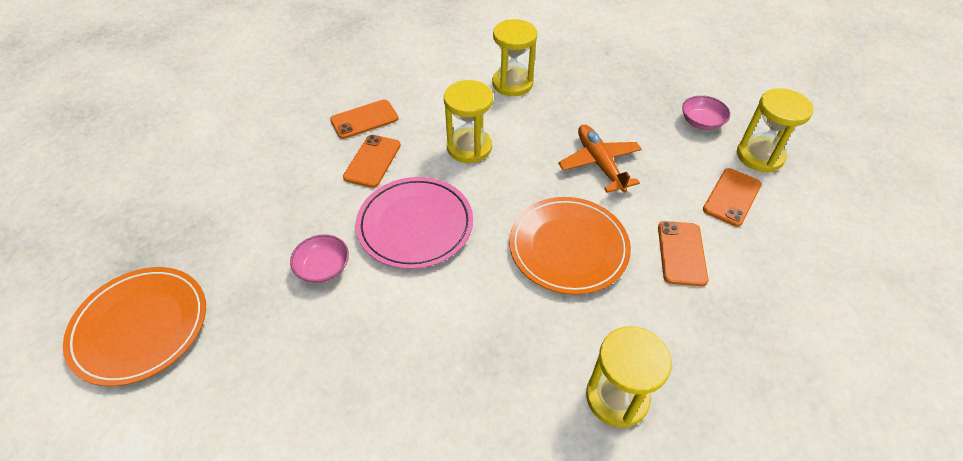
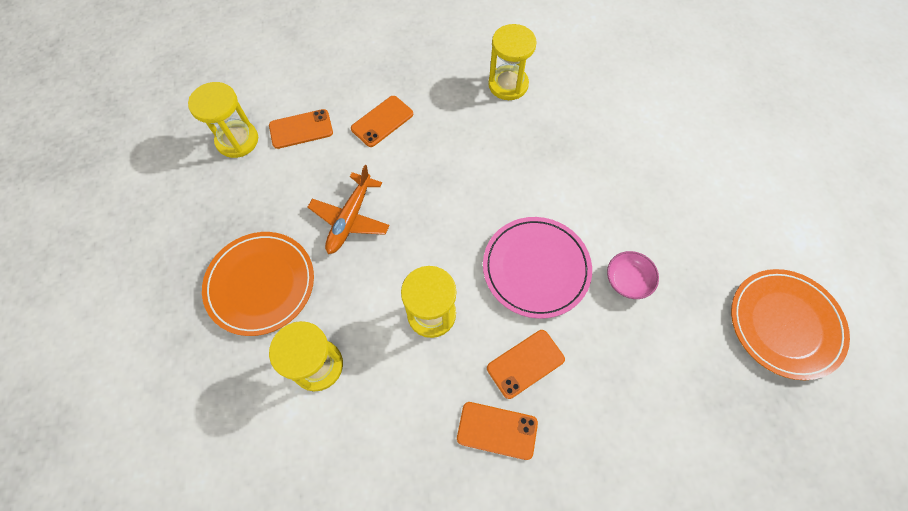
camera: 140 degrees left, 15 degrees up
(568, 247) = (446, 174): orange plate -> orange plate (260, 284)
(701, 122) = (229, 195): pink bowl -> none

